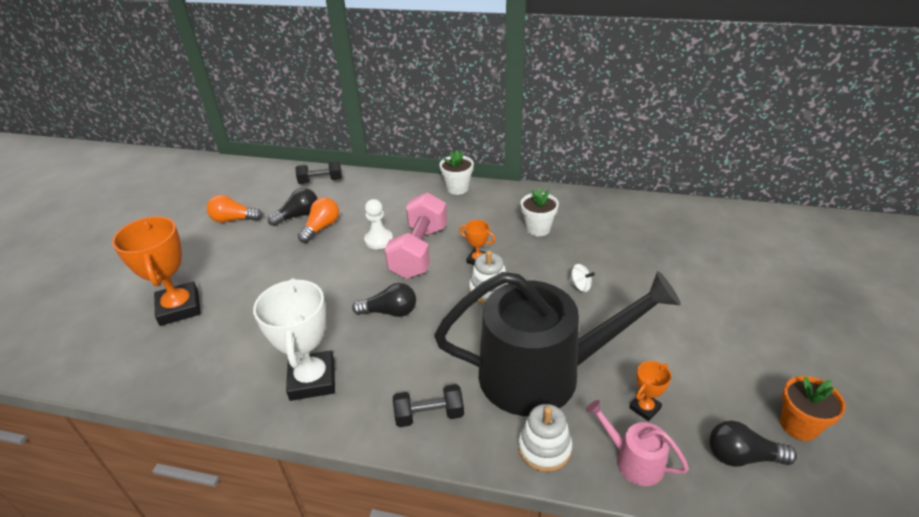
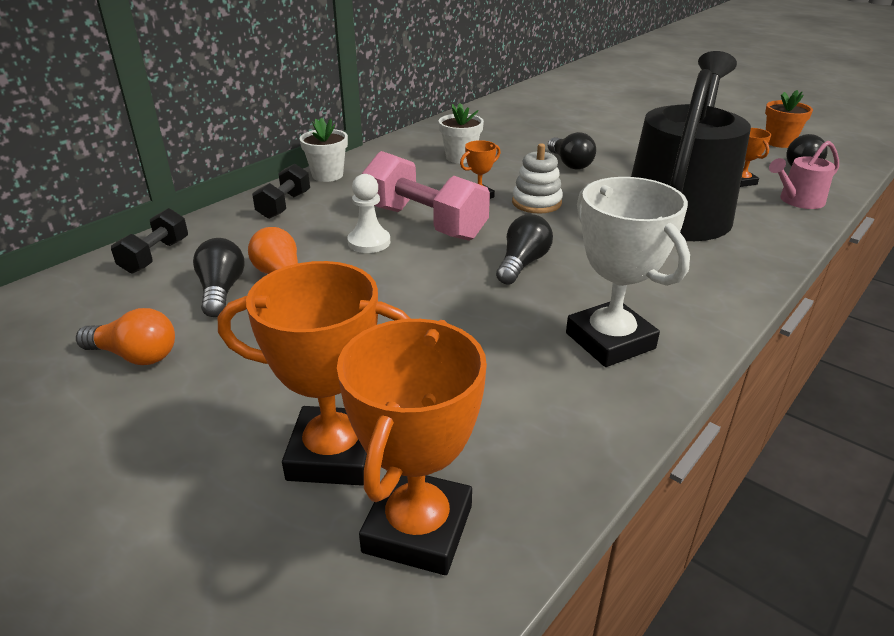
camera: 65 degrees left, 5 degrees down
(135, 353) = (418, 528): none -> orange trophy
(234, 219) = (135, 356): orange light bulb -> orange light bulb turned 105 degrees counterclockwise
(312, 380) = (610, 341): white trophy -> white trophy turned 45 degrees clockwise
(429, 415) = (708, 276): black dumbbell -> black dumbbell (284, 205)
(544, 448) = (773, 231): white stacking toy -> none
(580, 286) = (570, 163): white spinning top -> black light bulb

